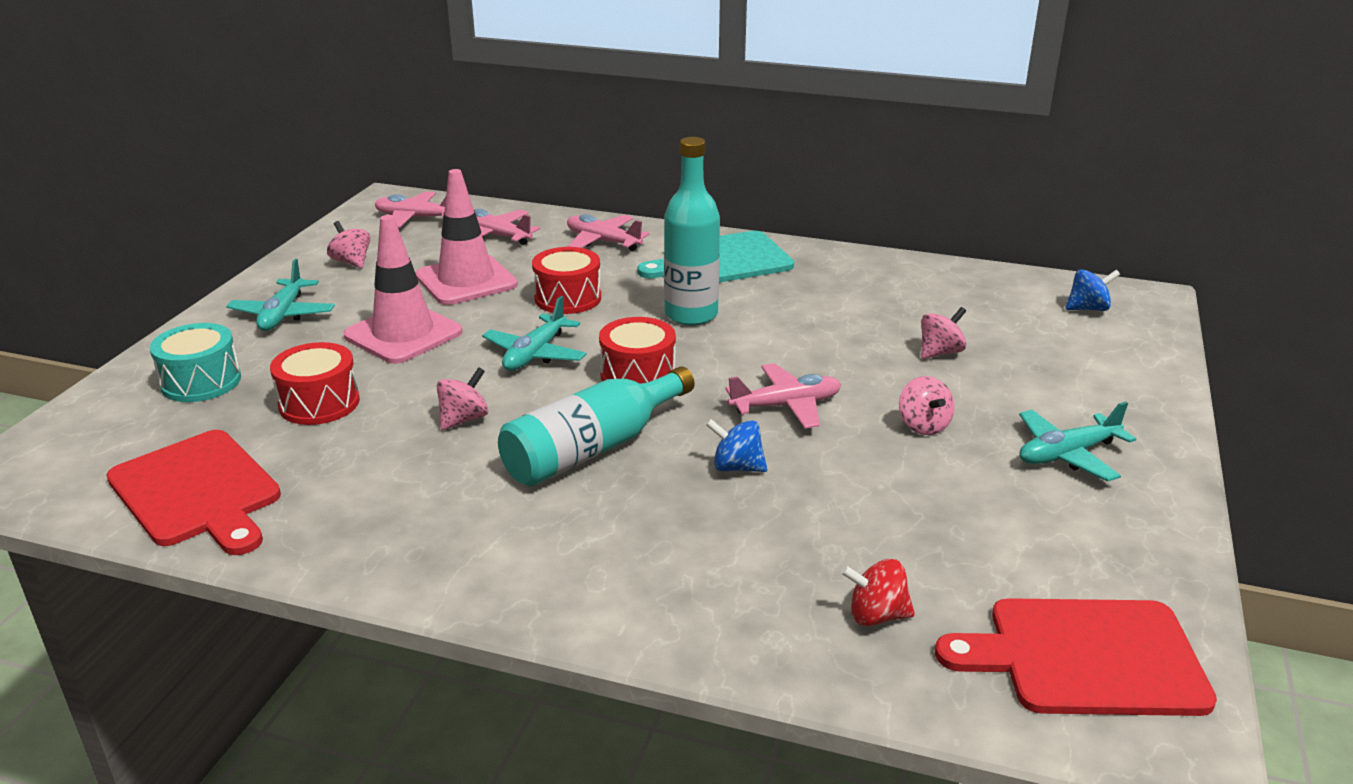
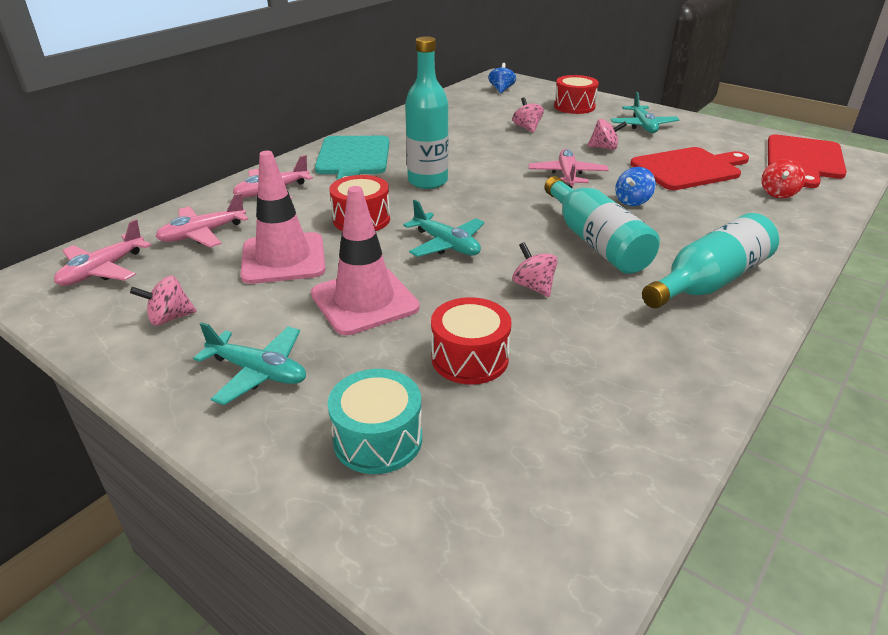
camera: 70 degrees left, 5 degrees up
(198, 491) = (606, 443): red cutting board -> red cutting board (688, 169)
(525, 545) = (709, 281): none -> turquoise bottle
(638, 375) = (503, 212): red drum -> red drum (574, 106)

